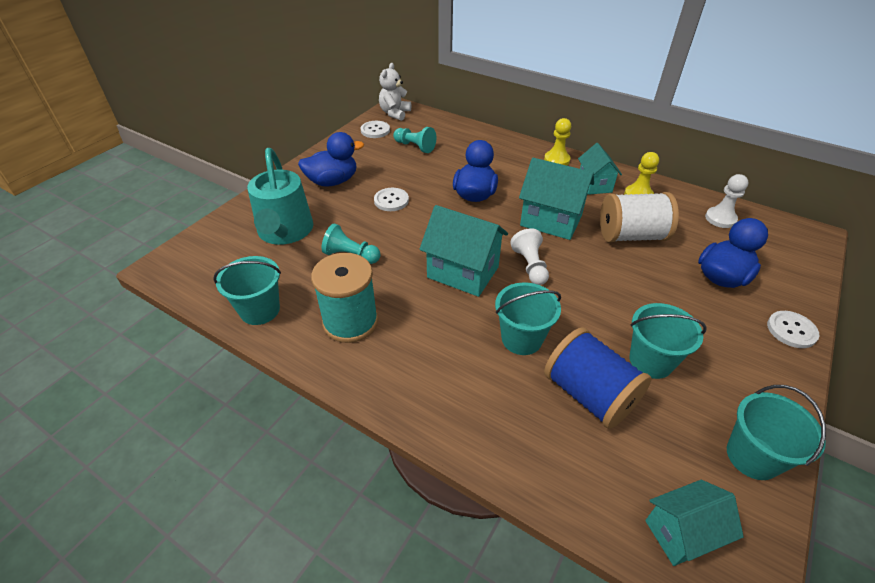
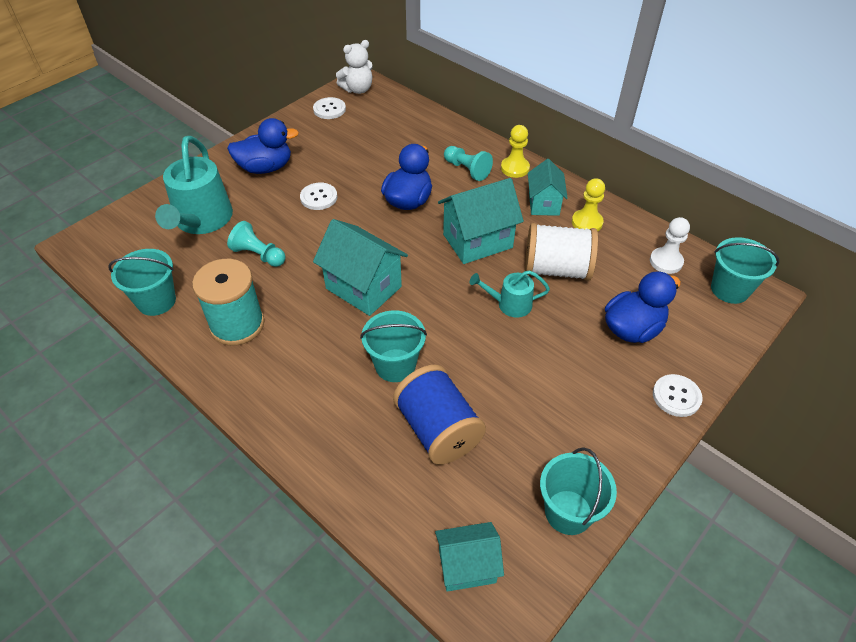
camera: 10 degrees right, 5 degrees up
(395, 113) = (358, 89): white teddy bear -> white teddy bear turned 150 degrees counterclockwise
(415, 146) = (365, 134): turquoise pawn -> turquoise pawn (467, 170)
(530, 266) = (434, 290): white pawn -> none
(551, 220) = (477, 241): turquoise house -> turquoise house turned 60 degrees counterclockwise
(604, 270) = (510, 304): none -> turquoise watering can
(651, 361) = (514, 406): turquoise bucket -> turquoise bucket (730, 289)

